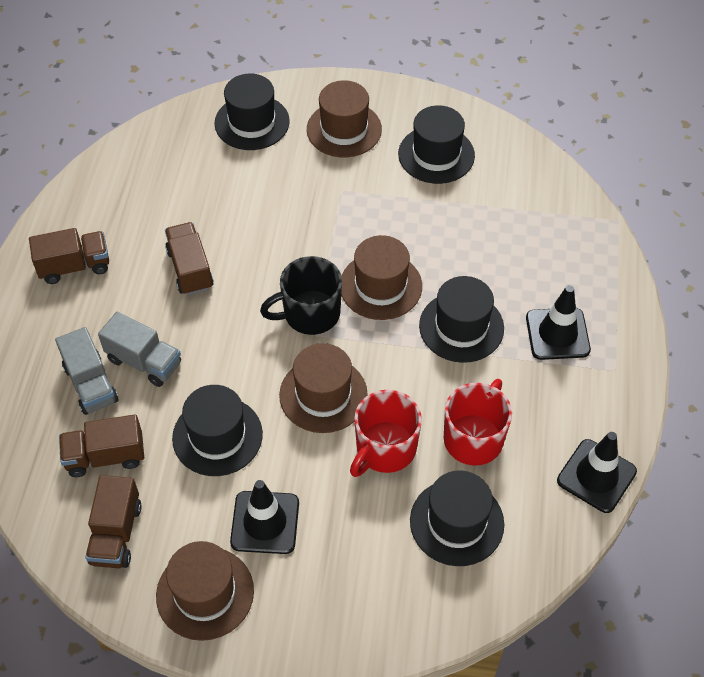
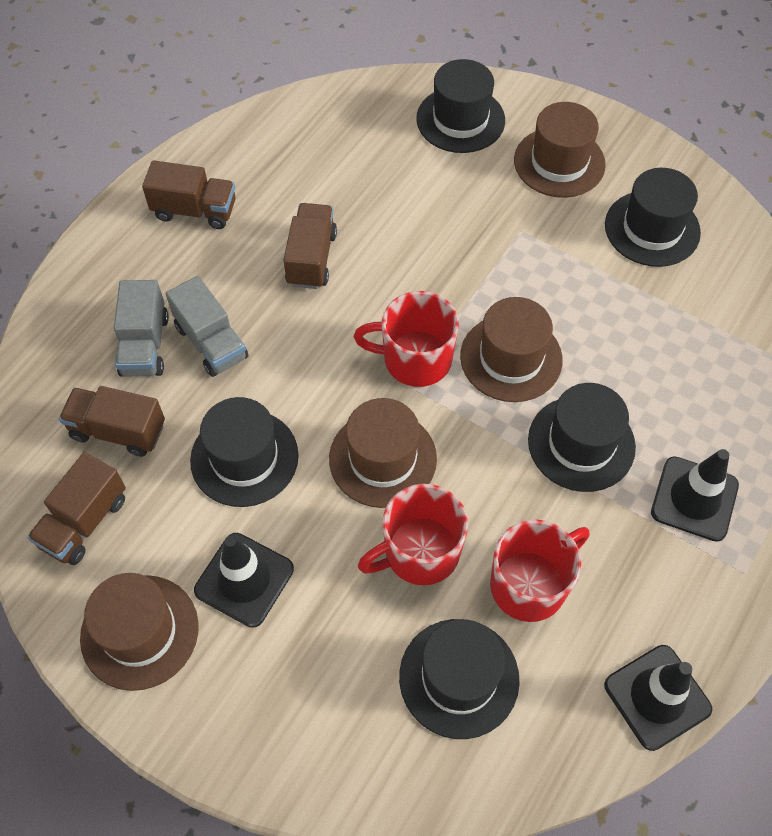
camera: 25 degrees right, 5 degrees up
(310, 314) = (415, 359): black mug -> red mug

